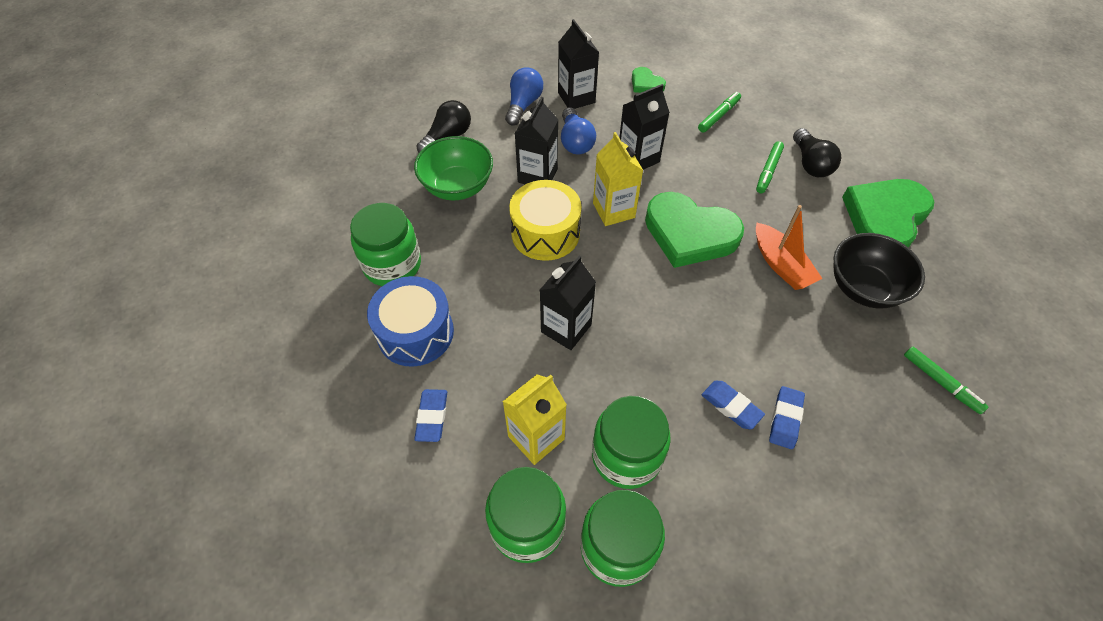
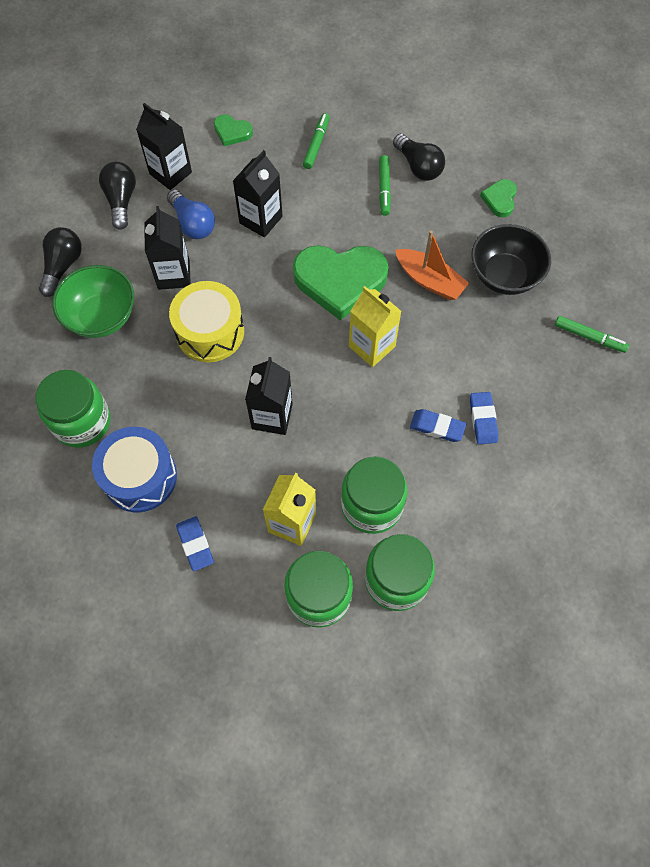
camera: 25 degrees left, 10 degrees up
(523, 105) = (121, 201): blue light bulb -> black light bulb
(613, 210) = (262, 284): yellow carton -> yellow carton (372, 346)
(885, 218) = (500, 199): green heart -> green heart, size x0.47

